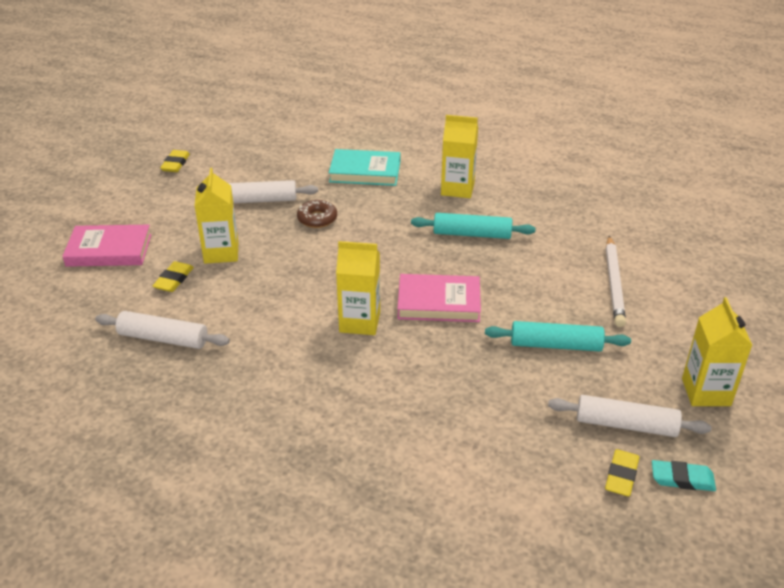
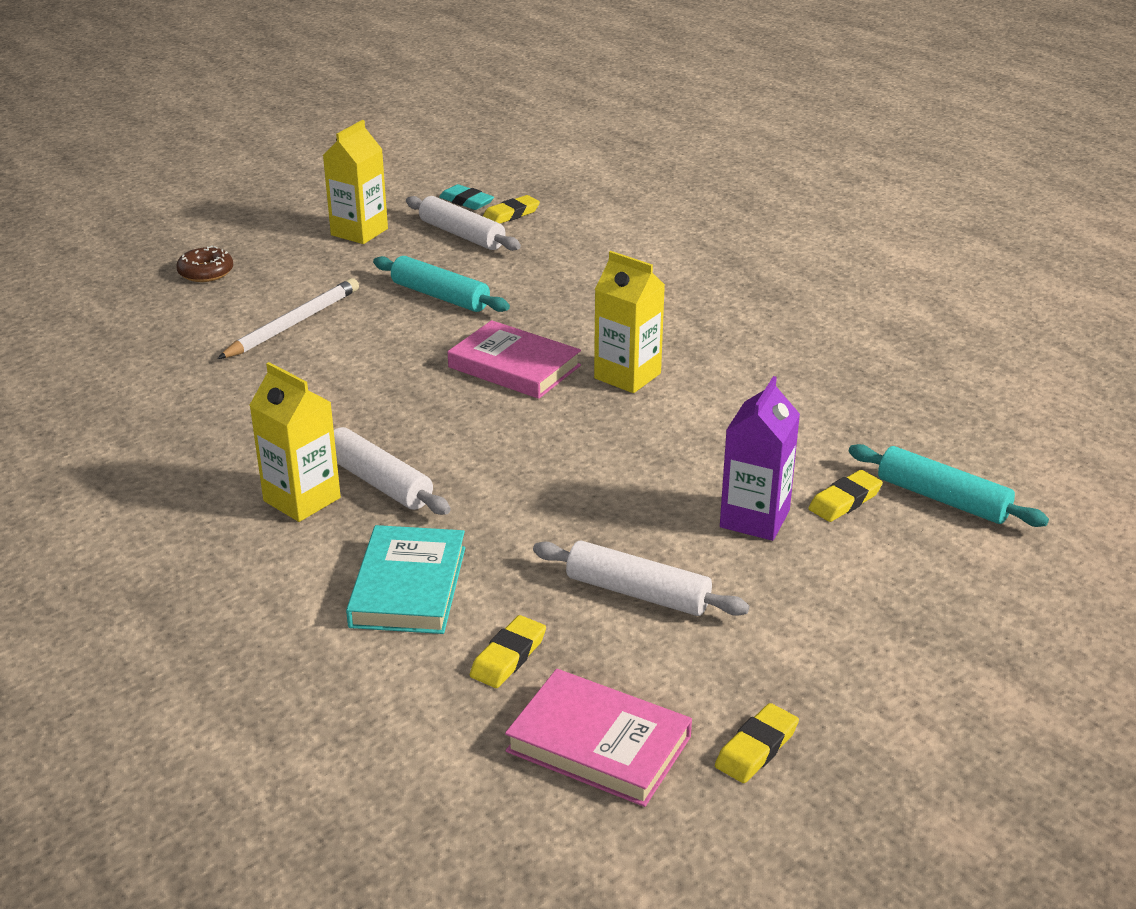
camera: 150 degrees left, 5 degrees down
(109, 250) = (938, 583): pink book -> pink book (599, 744)
(163, 338) = (883, 430): white rolling pin -> white rolling pin (378, 482)
(221, 252) = (754, 519): yellow carton -> purple carton
(297, 162) = (508, 656): none -> yellow eraser
(317, 219) = (568, 524): brown donut -> brown donut (206, 272)
(365, 172) = (408, 586): turquoise book -> turquoise book turned 60 degrees clockwise
(472, 234) = (373, 427): turquoise rolling pin -> turquoise rolling pin (942, 499)

